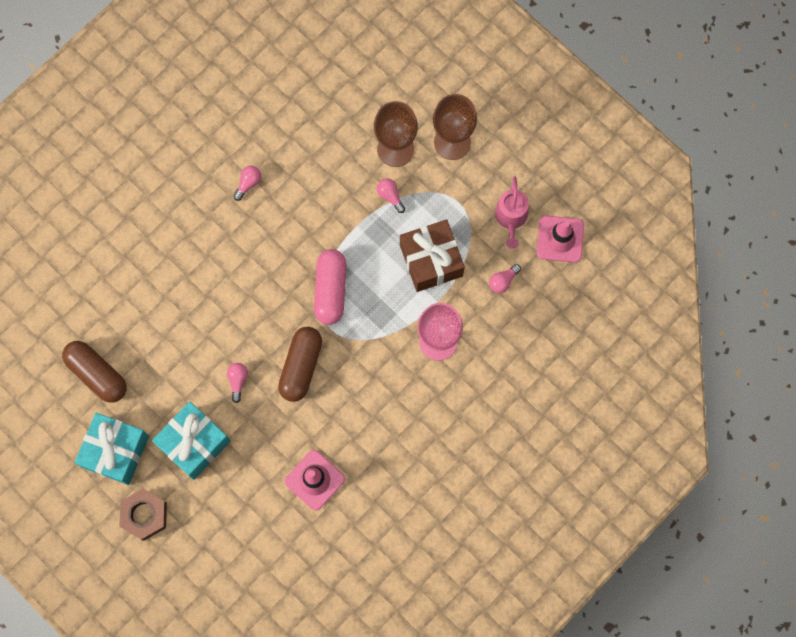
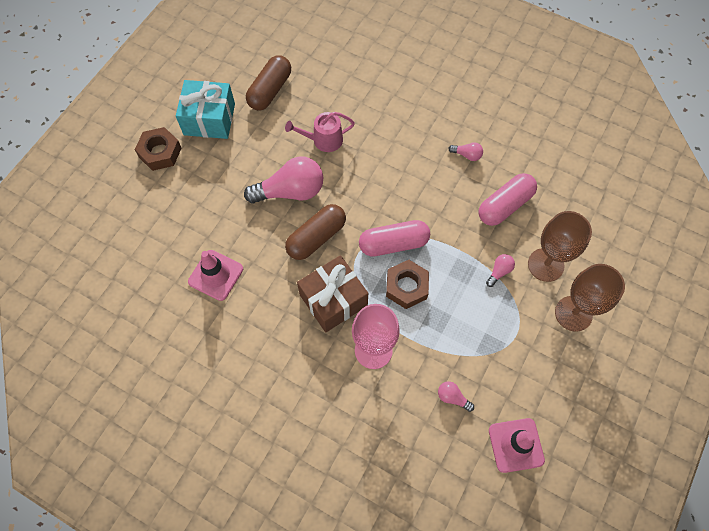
camera: 75 degrees right, 10 degrees down
(194, 443) = (228, 173): turquoise gift -> none
(238, 381) = (290, 191): pink light bulb -> pink light bulb, size x2.27
(301, 366) = (316, 237): brown capsule -> brown capsule turned 45 degrees counterclockwise
(319, 165) = (505, 205): none -> pink capsule
(381, 290) = (406, 287): none -> brown nut
(431, 260) = (450, 323): brown gift -> brown gift (333, 300)
(511, 217) = (520, 389): pink watering can -> pink watering can (323, 140)

